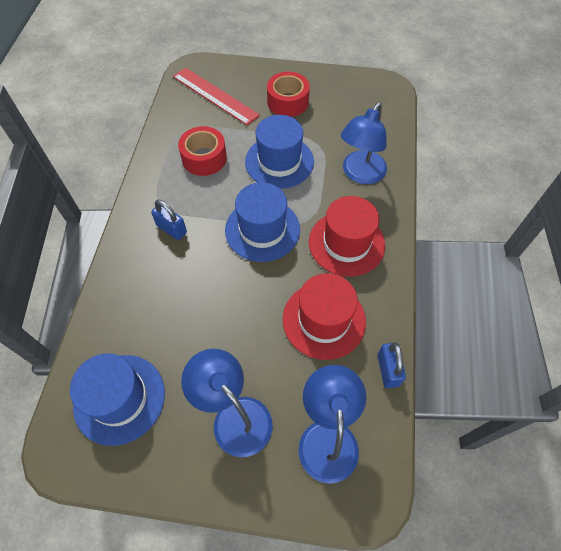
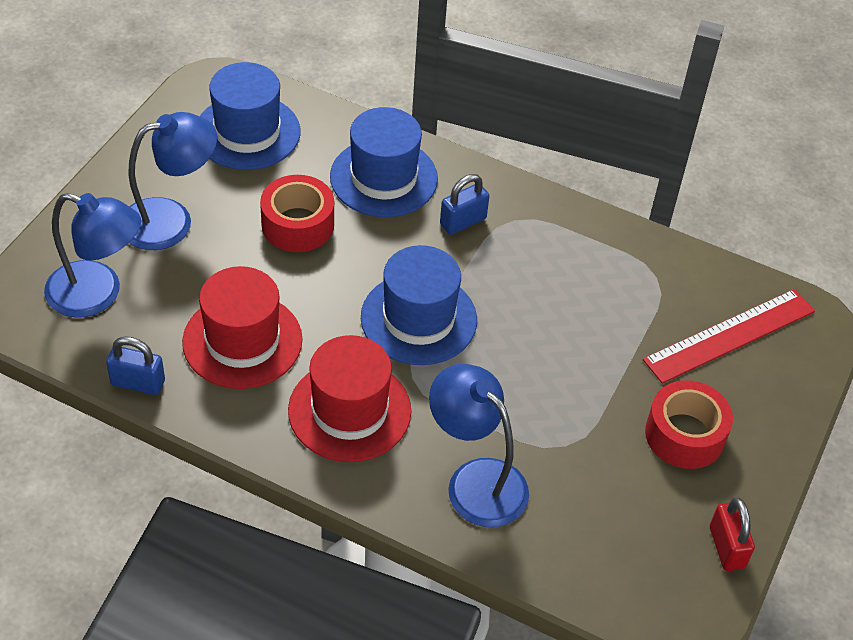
camera: 105 degrees right, 10 degrees down
(204, 158) = (585, 287): red tape -> red tape (298, 225)
(279, 162) = (544, 379): blue hat -> blue hat (384, 178)
(343, 79) = (726, 547): none -> red padlock

